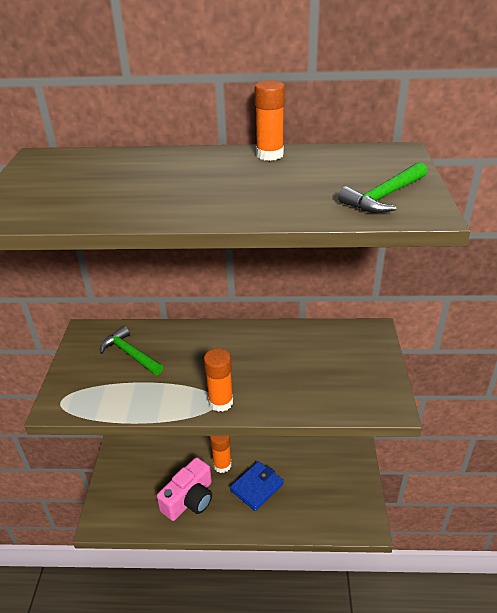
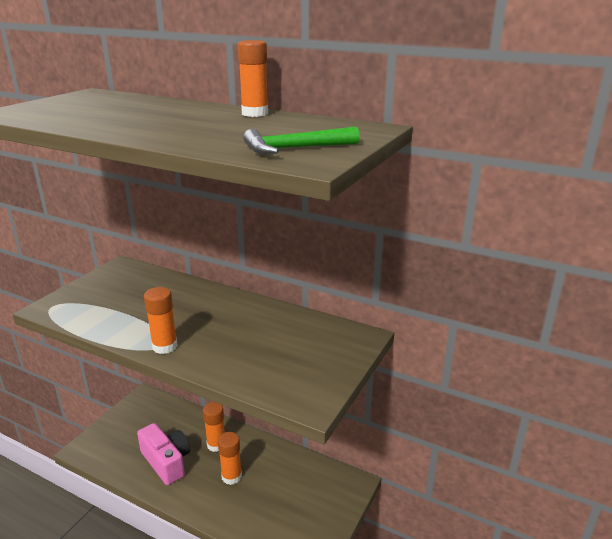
camera: 25 degrees right, 10 degrees down
(130, 354) = (135, 290): green hammer -> none
(189, 499) = (166, 461): pink camera -> pink camera turned 105 degrees counterclockwise
(257, 487) = (231, 476): blue wallet -> orange glue stick

